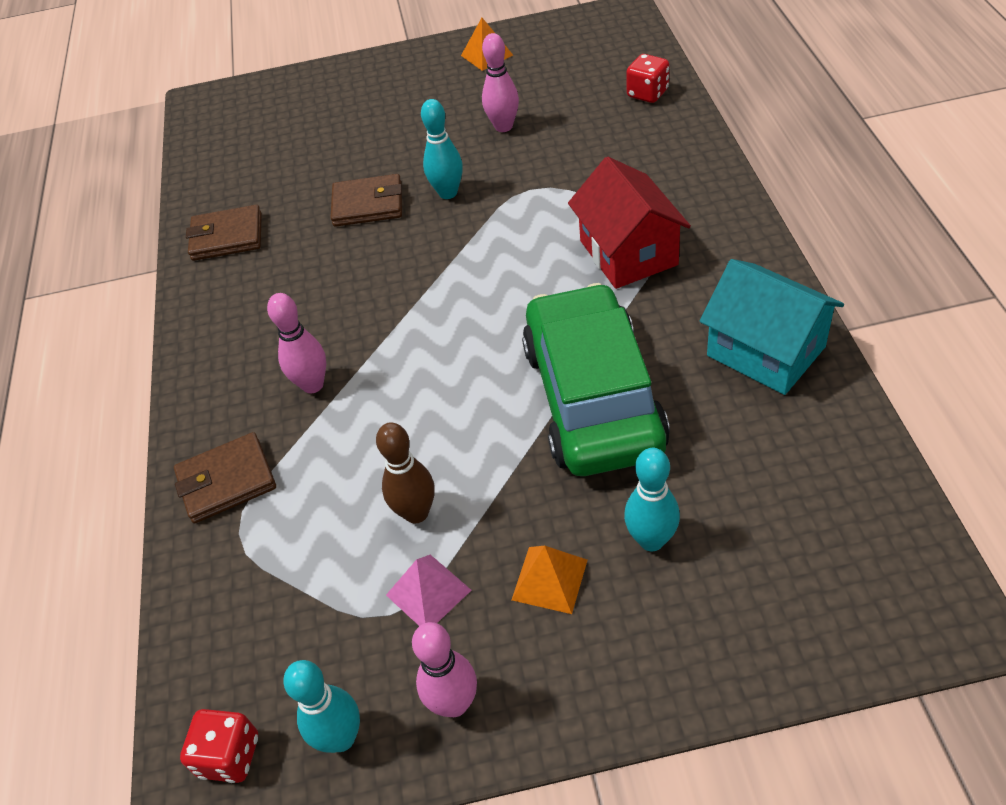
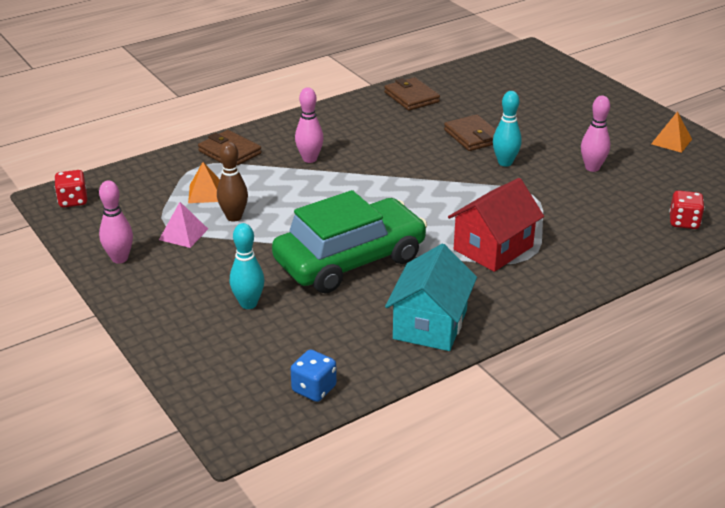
camera: 60 degrees right, 15 degrees down
(341, 738) = (91, 229): turquoise bowling pin -> none
(549, 579) = (207, 272): orange pyramid -> orange pyramid (206, 193)
(870, 504) = (314, 389): none -> blue dice

